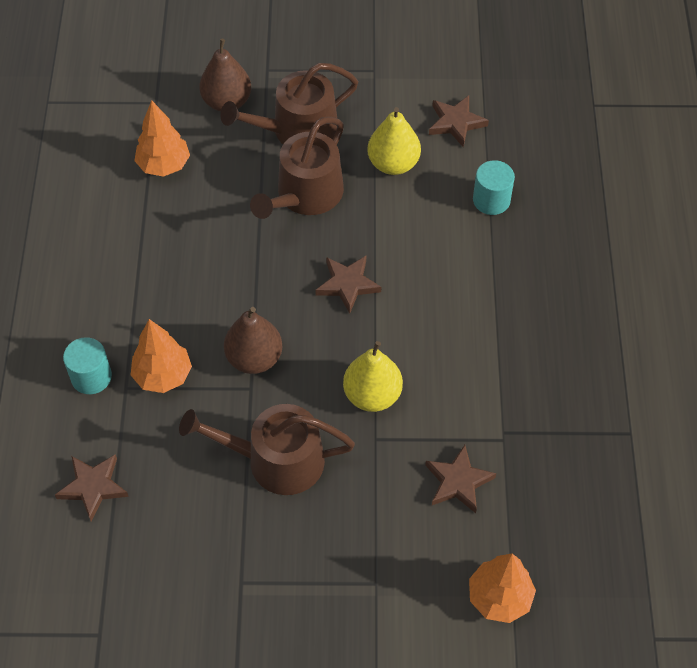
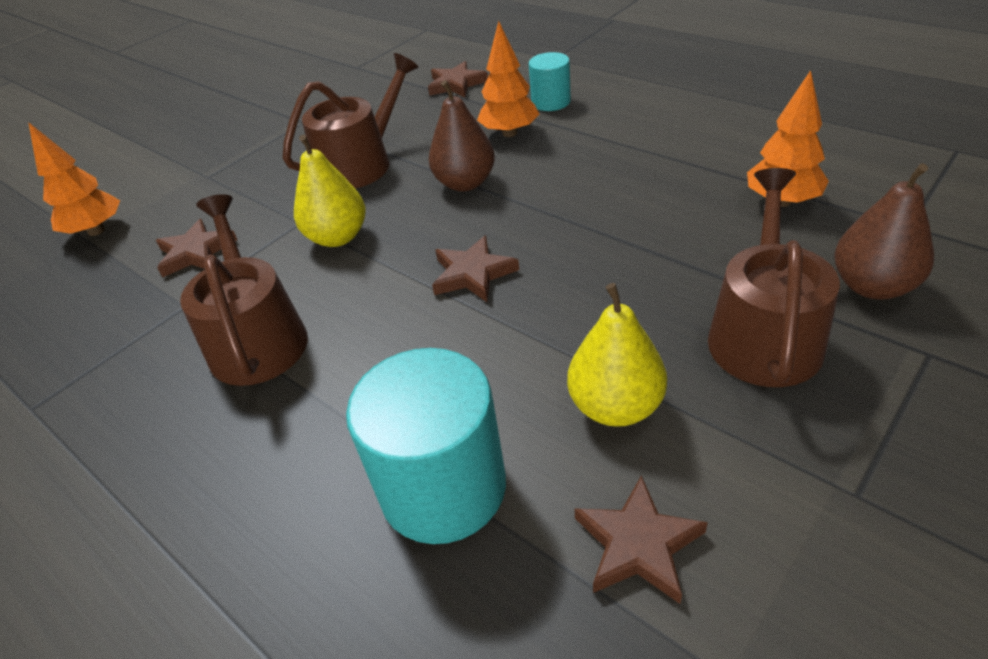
camera: 135 degrees right, 15 degrees down
(305, 195) = (635, 293): brown watering can -> brown watering can (257, 338)
(491, 200) = (443, 487): turquoise cylinder -> turquoise cylinder, size x1.79

